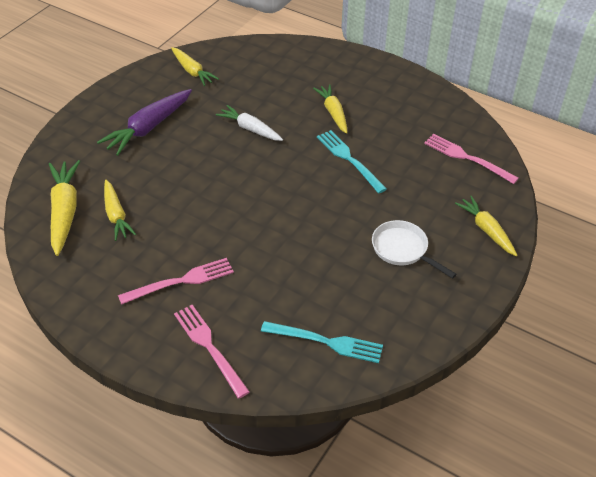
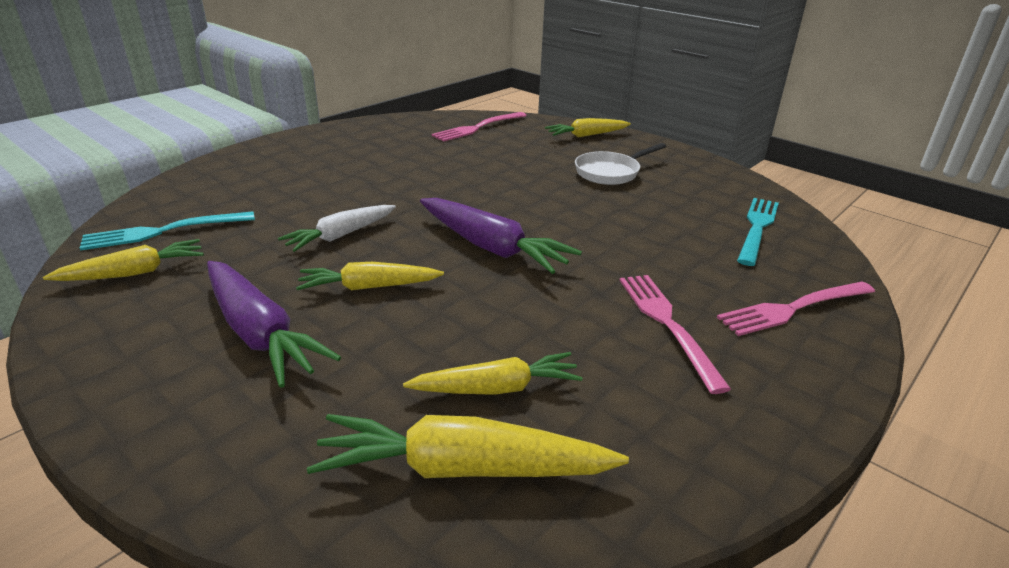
camera: 80 degrees left, 15 degrees down
(253, 195) = (491, 247): none -> purple carrot
(333, 113) = (351, 178): yellow carrot -> yellow carrot (369, 287)
(349, 159) = (448, 180): turquoise fork -> turquoise fork (163, 231)

